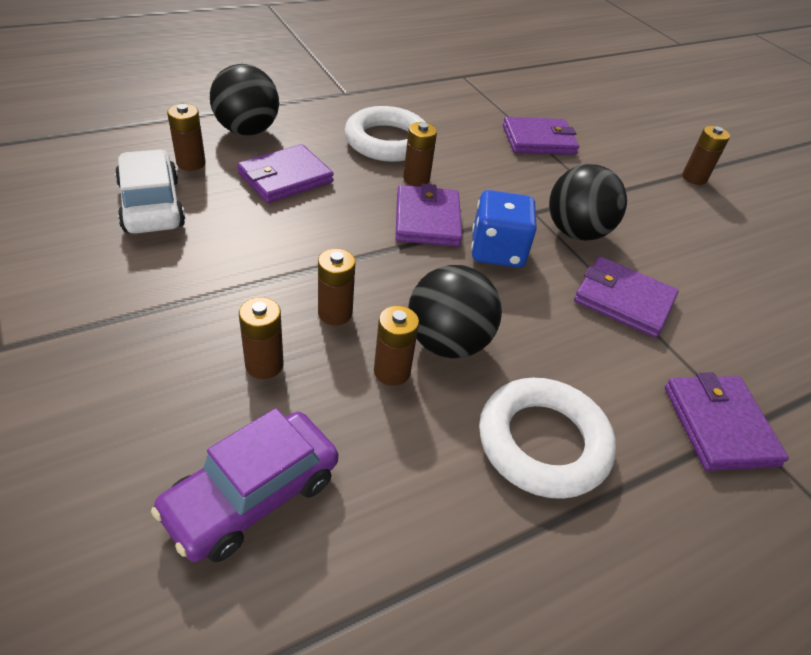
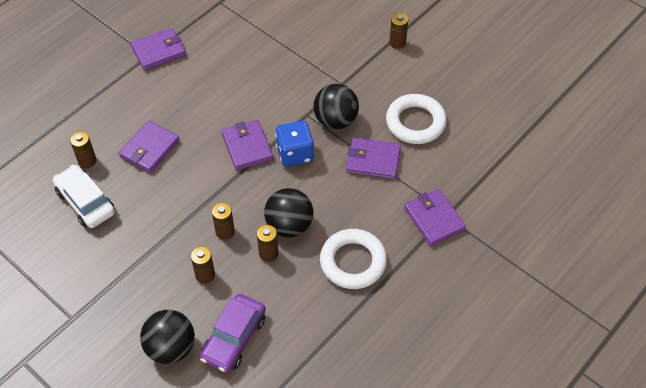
camera: 15 degrees left, 10 degrees up
(247, 130) = (104, 119): black ball -> black ball (171, 348)
(387, 141) = (196, 91): white ring -> white ring (415, 122)
(416, 178) = (227, 116): brown battery -> none
(539, 140) = (291, 48): purple wallet -> purple wallet (159, 51)

